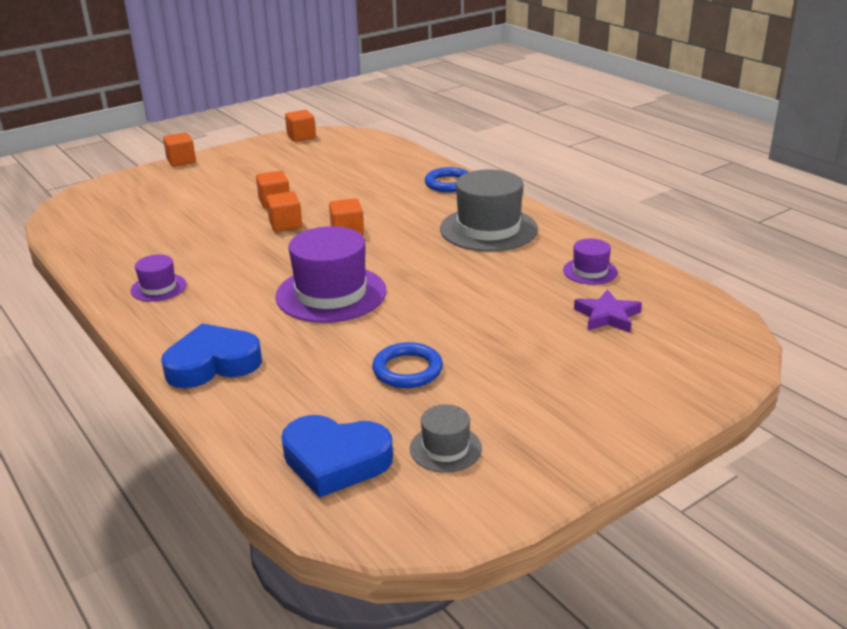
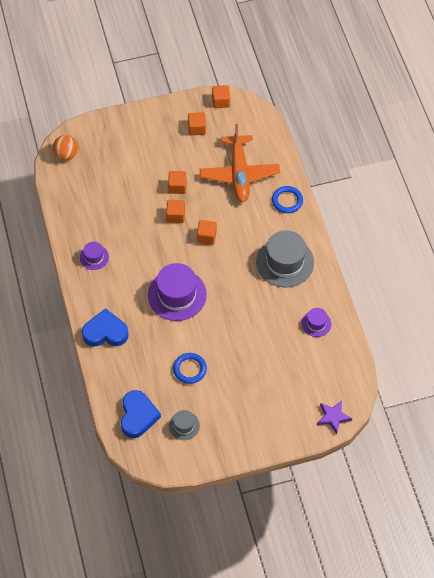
camera: 20 degrees right, 30 degrees up
(79, 209) = (66, 155): none -> orange ball
(181, 161) = (136, 111): orange cube -> orange cube (197, 128)
(335, 461) = (138, 416): blue heart -> blue heart turned 120 degrees counterclockwise
(363, 177) = (239, 174): none -> orange plane
(607, 316) = (302, 364): purple star -> purple star (333, 417)

